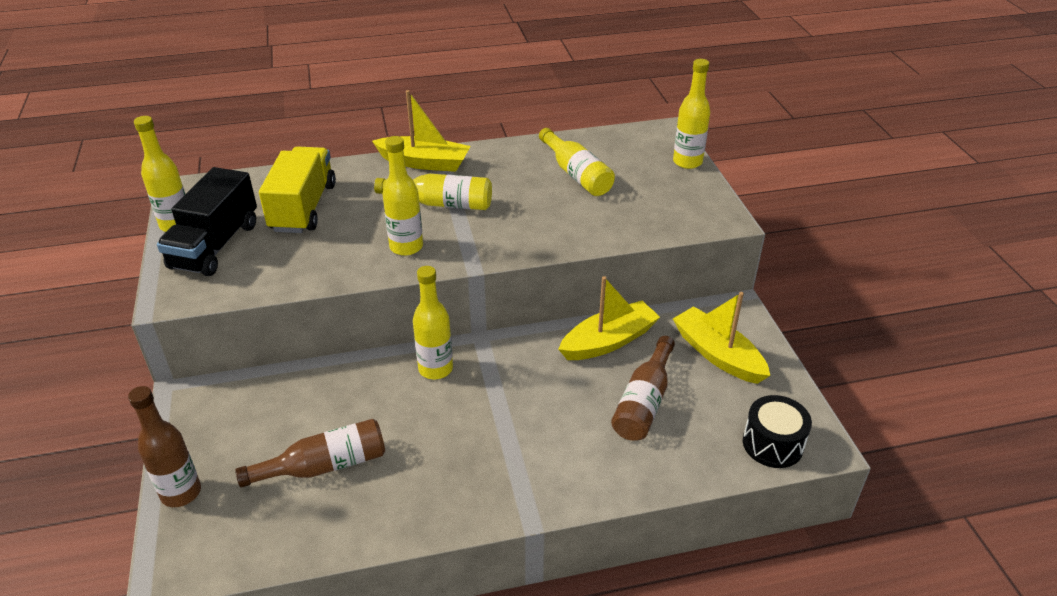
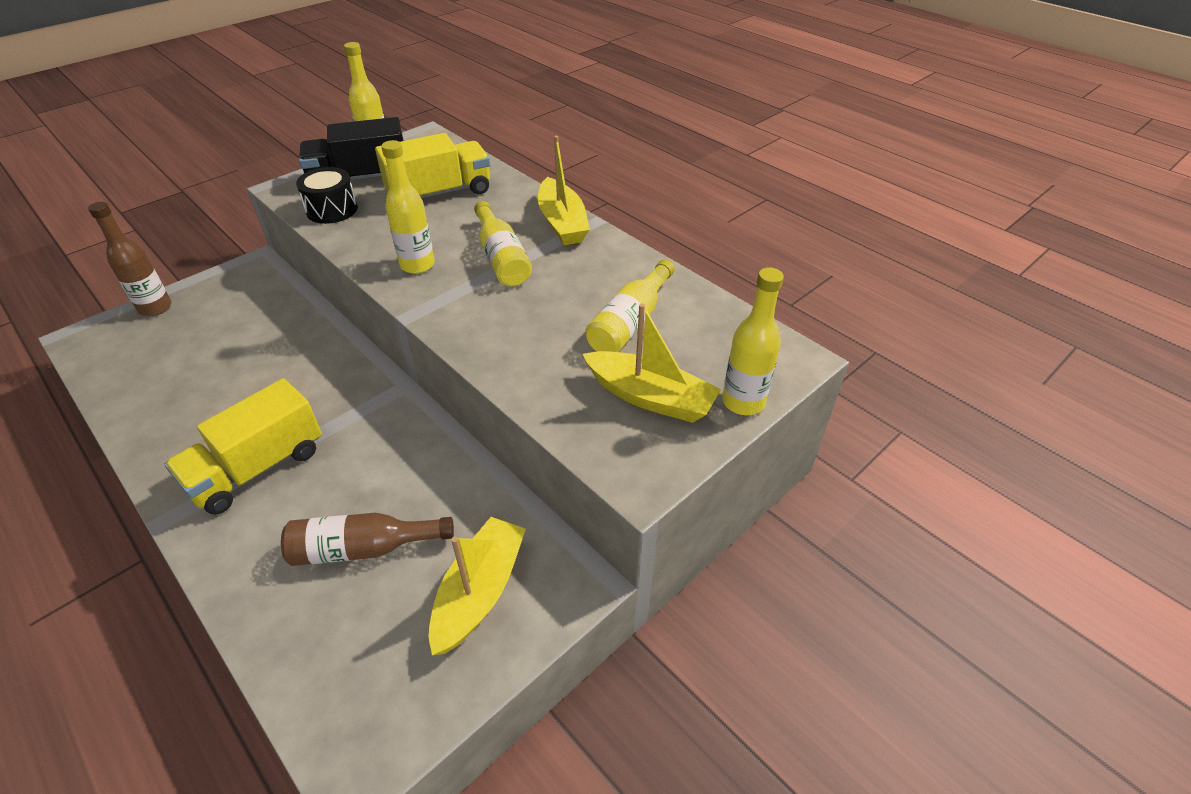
camera: 60 degrees right, 5 degrees up
(324, 466) = (201, 363): brown bottle -> none
(435, 369) = (345, 375): yellow bottle -> none
(511, 447) = (258, 468): none -> yellow truck
(609, 341) = (450, 482): yellow boat -> yellow boat (650, 397)
(772, 444) = (339, 707): black drum -> black drum (332, 210)

